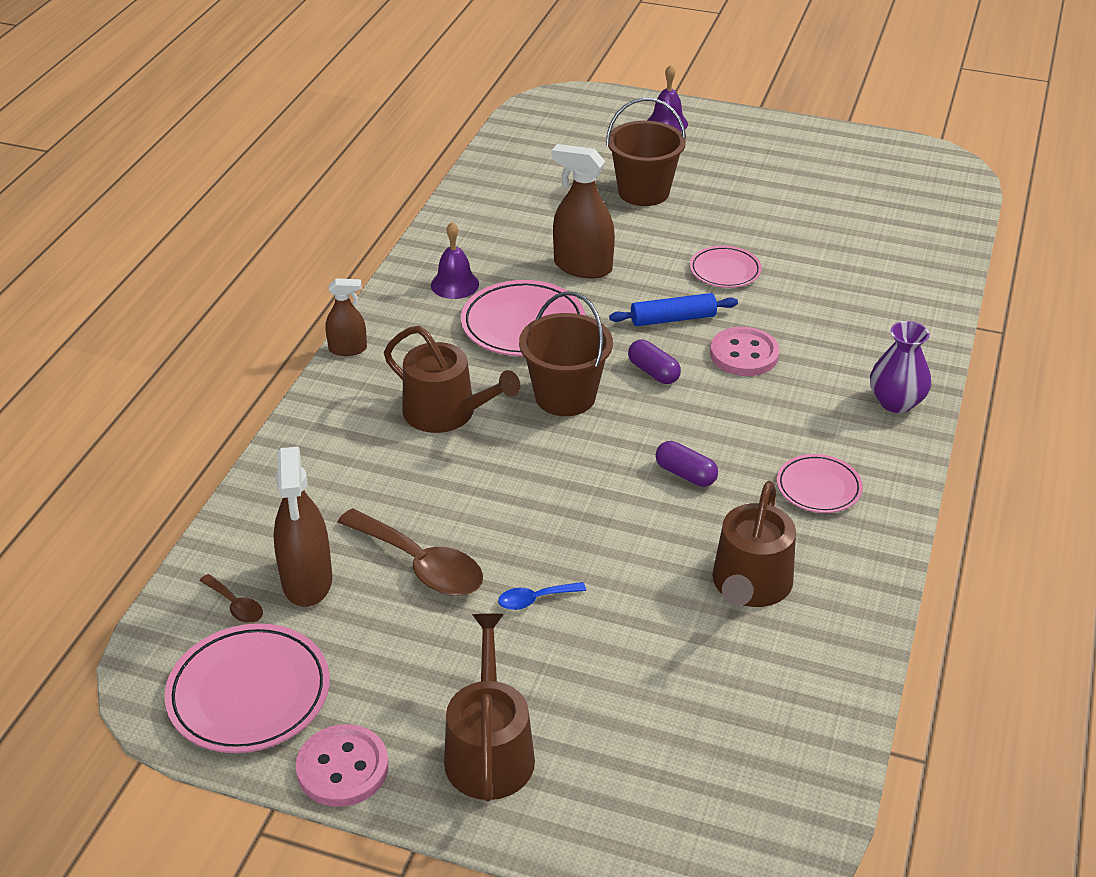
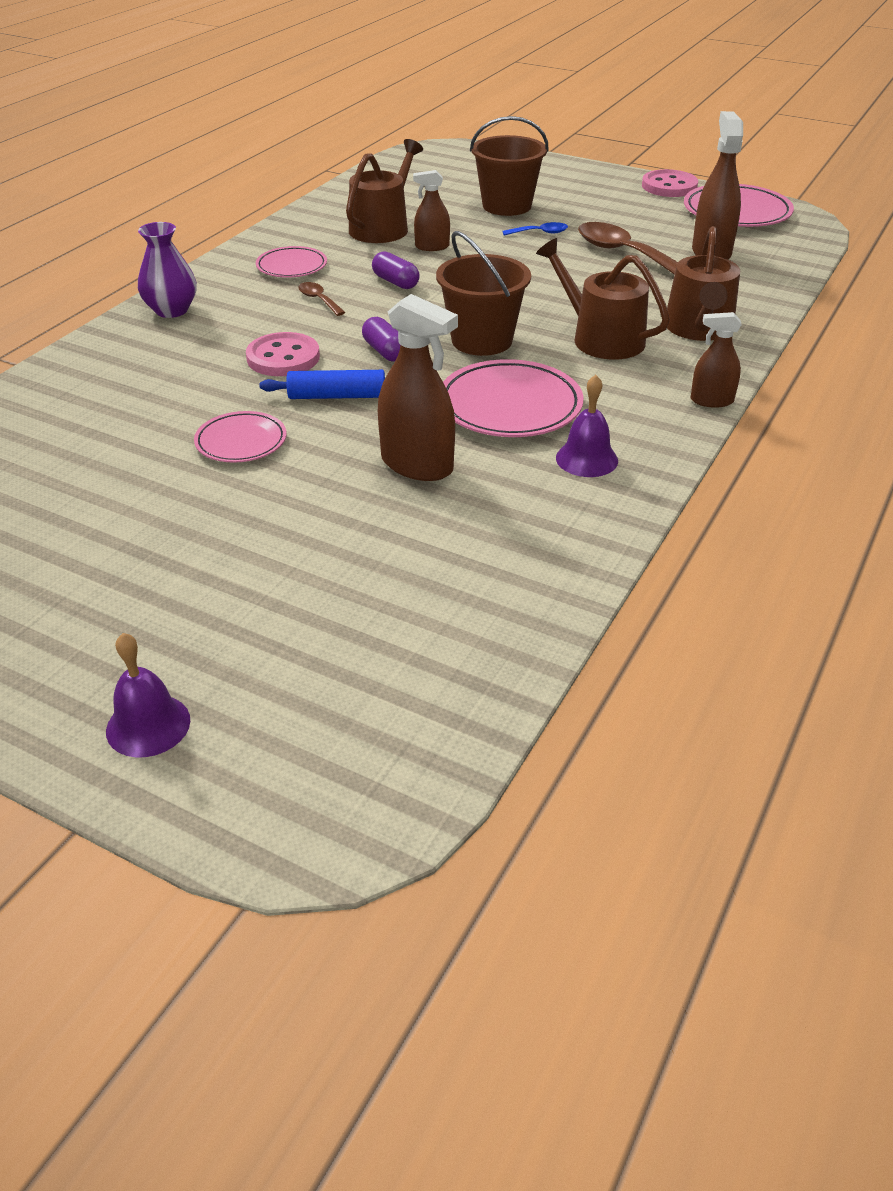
camera: 170 degrees left, 0 degrees up
(236, 606) = (761, 246): brown spoon -> brown spoon (318, 300)
(489, 750) = (580, 185): brown watering can -> brown watering can (699, 329)
(643, 192) = (278, 570): brown bucket -> brown bucket (507, 206)
(668, 549) = (432, 247): none -> brown spray bottle

